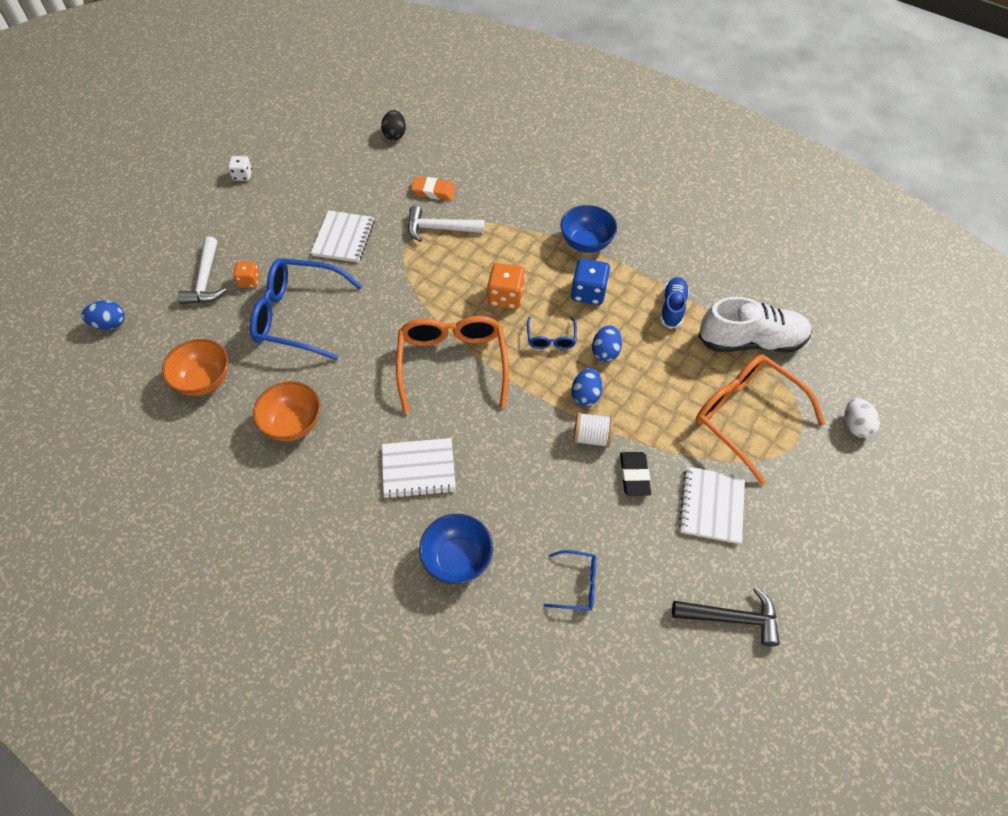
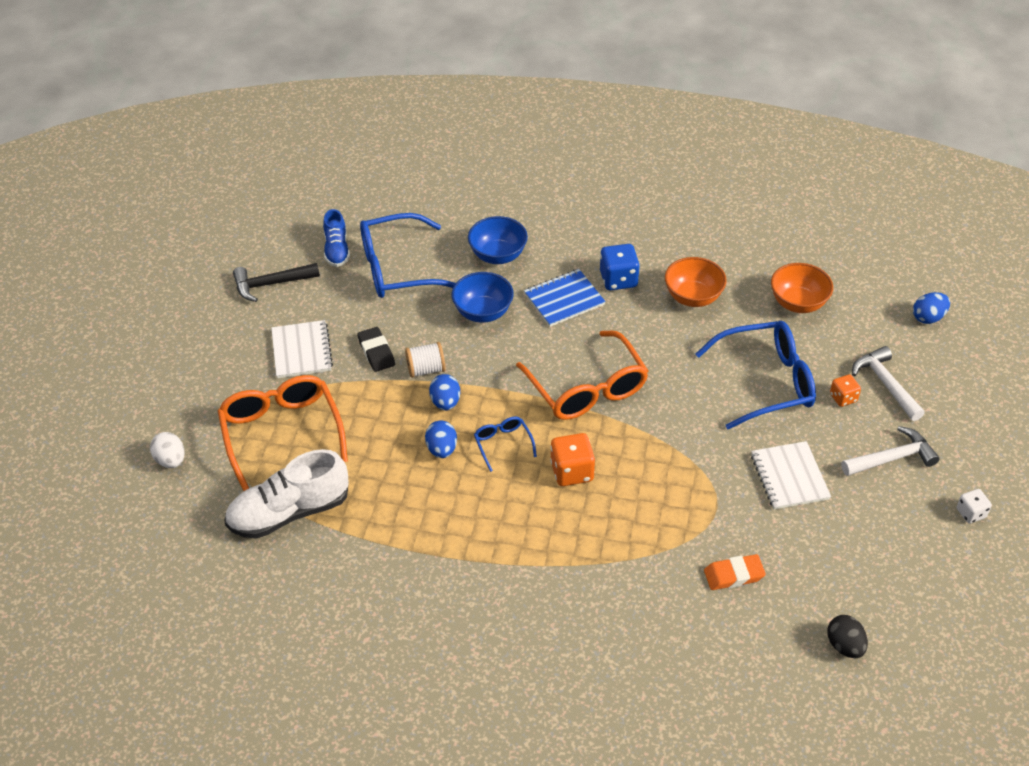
camera: 160 degrees right, 10 degrees down
(418, 469) = (564, 299): white notebook -> blue notebook
(439, 229) = (693, 526): white hammer -> white hammer (892, 458)
(576, 584) = (398, 268): blue glasses -> blue glasses, size x2.12
(586, 243) = (513, 570): blue bowl -> blue bowl (483, 312)
(588, 293) = (485, 507): blue dice -> blue dice (618, 279)
(672, 308) = (385, 522): blue shoe -> blue shoe (337, 250)
(746, 417) = (282, 433): orange glasses -> orange glasses turned 135 degrees counterclockwise

